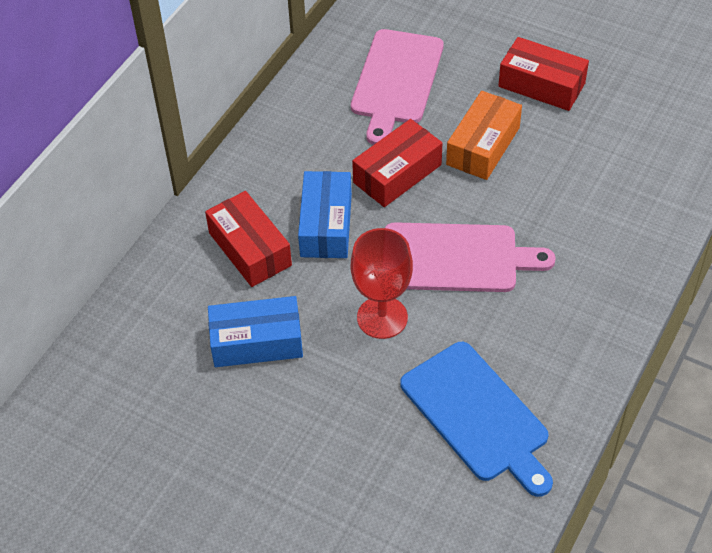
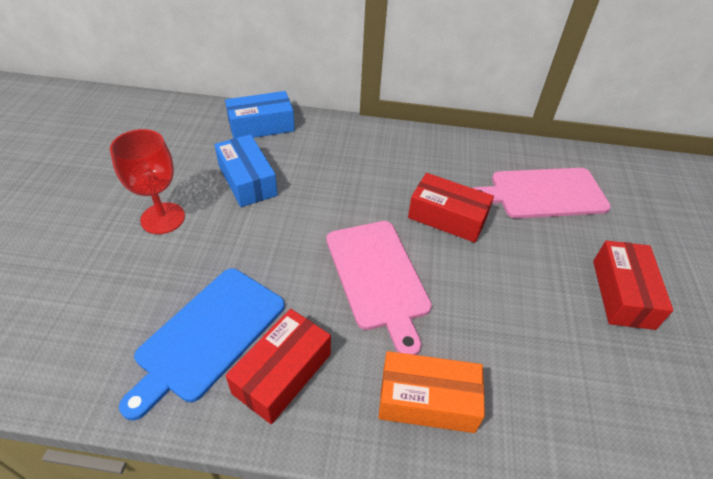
camera: 65 degrees right, 5 degrees down
(250, 249) = (329, 157): red box -> red box (282, 373)
(326, 225) = (371, 189): blue box -> blue box (261, 126)
(382, 317) = (294, 244): red goblet -> red goblet (163, 218)
(483, 146) = (515, 266): orange box -> orange box (427, 400)

